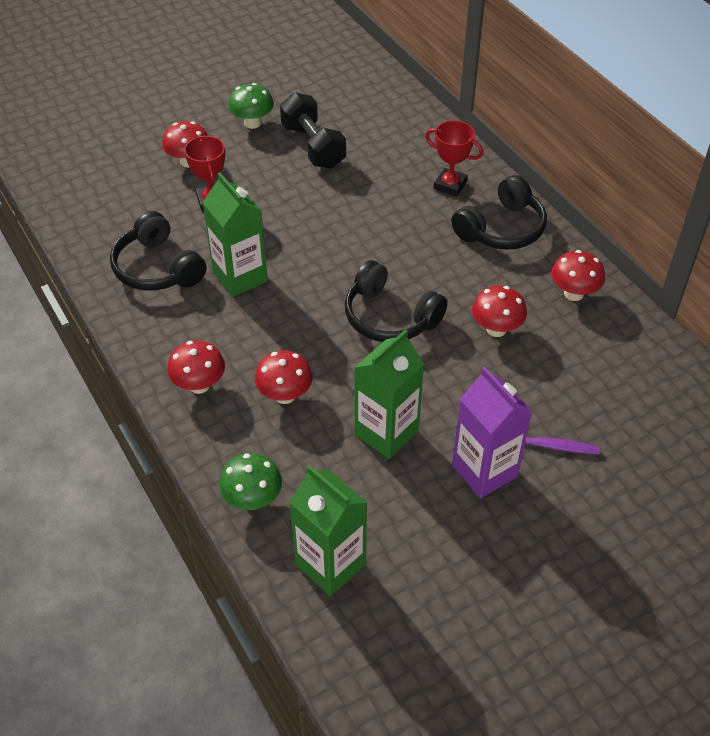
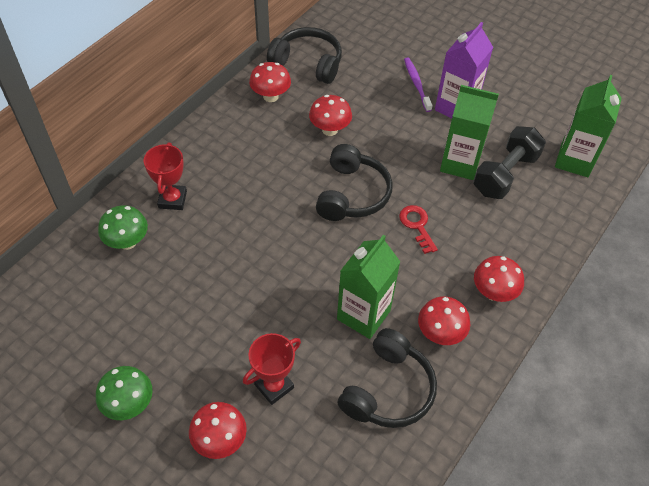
camera: 115 degrees left, 5 degrees up
(253, 500) = (562, 217): green mushroom -> green mushroom (127, 242)
(285, 395) = (466, 232): red mushroom -> red mushroom (440, 333)
(313, 146) = (152, 328): black dumbbell -> black dumbbell (505, 174)
(318, 356) = (417, 225): none -> red key
(501, 229) = (216, 152): black headphones -> black headphones (308, 63)

